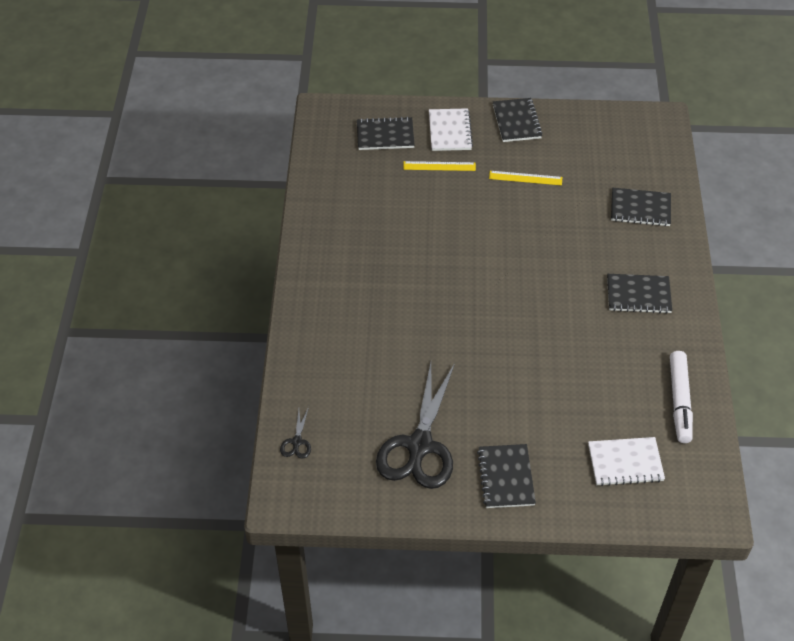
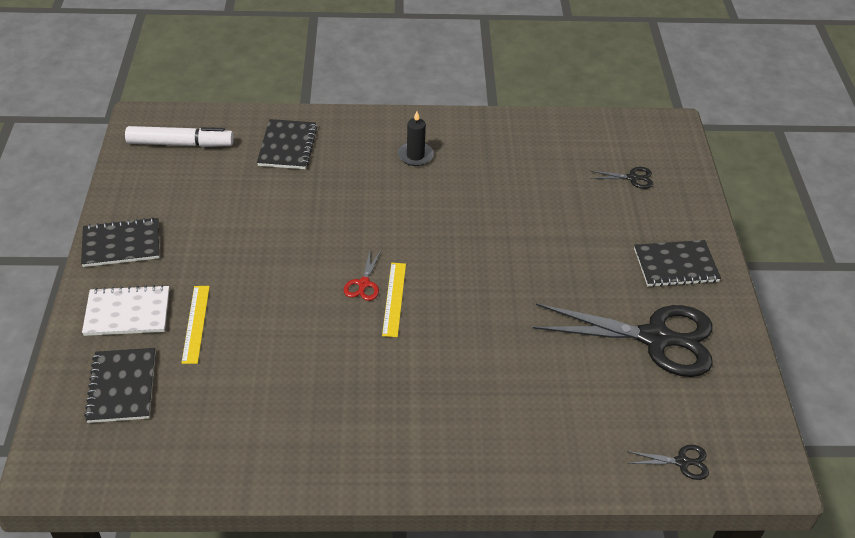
camera: 95 degrees left, 5 degrees down
(479, 257) = (363, 284): none -> red scissors
(525, 178) = (228, 238): yellow ruler -> yellow ruler (394, 299)
(625, 463) = (632, 178): white notebook -> black scissors
(638, 295) = (415, 155): black notebook -> black candle
(679, 401) = (550, 137): white marker -> white marker (180, 144)

